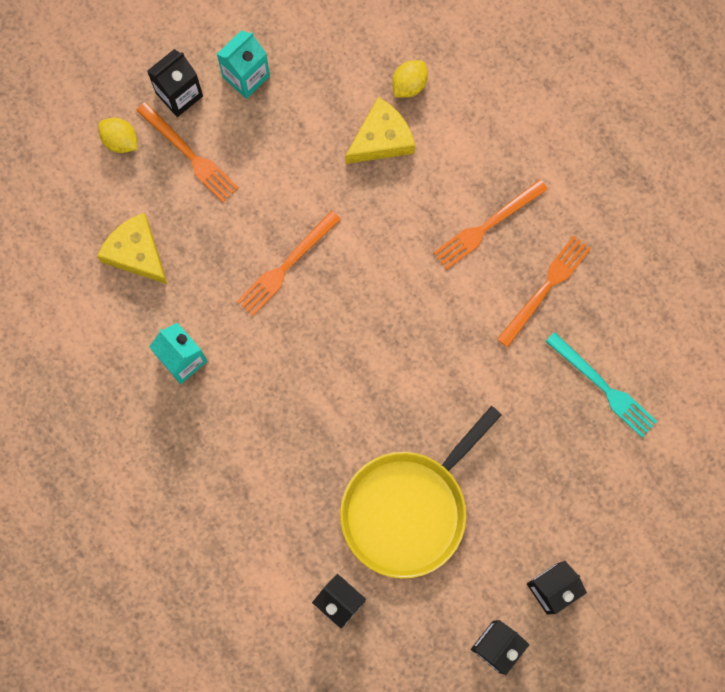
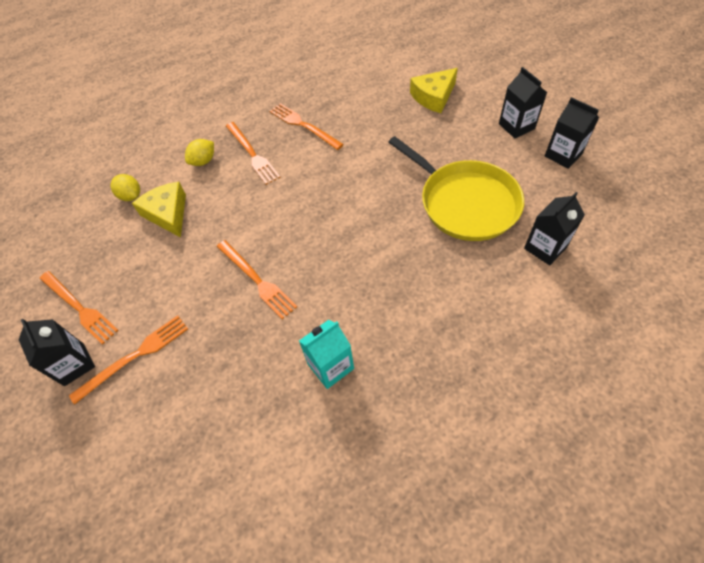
camera: 80 degrees left, 20 degrees down
(120, 141) = (100, 421): yellow lemon -> yellow lemon (203, 161)
(136, 253) = (219, 408): yellow cheese -> yellow cheese (434, 97)
(246, 76) = (79, 308): turquoise carton -> orange fork
(603, 387) = (375, 100): turquoise fork -> none

